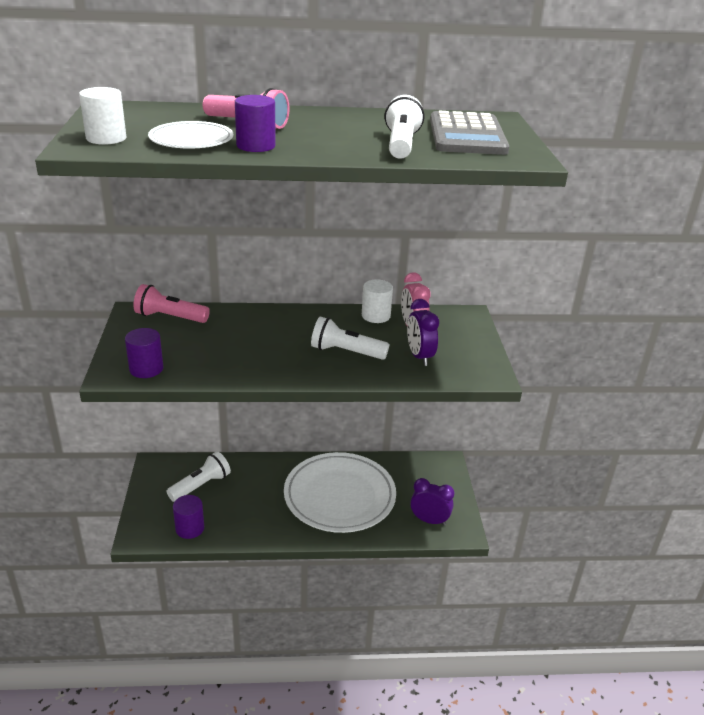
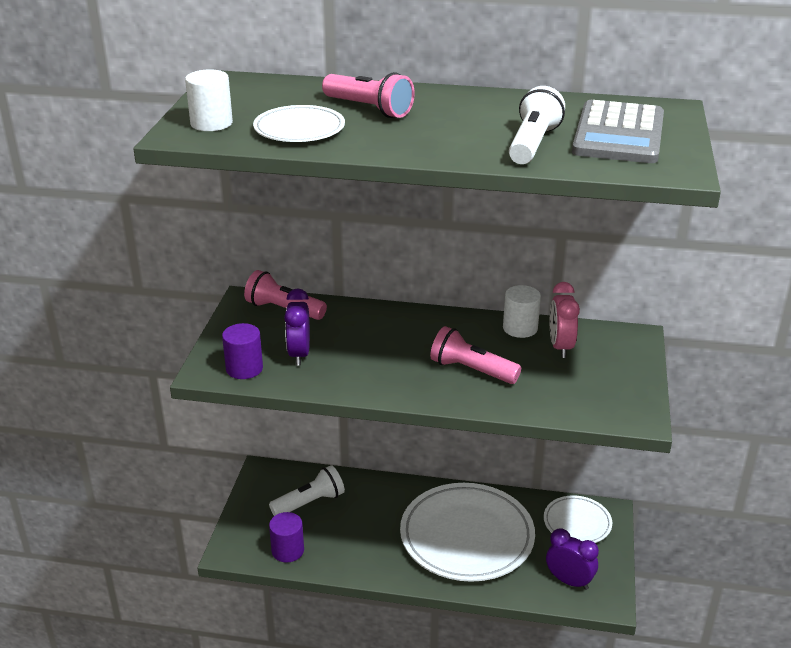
camera: 15 degrees right, 0 degrees up
(256, 146) = (366, 139): purple cylinder -> none
(346, 352) = (471, 370): white flashlight -> pink flashlight
(419, 356) = (558, 384): purple clock -> purple clock (299, 354)
(424, 474) = (577, 523): none -> white plate

